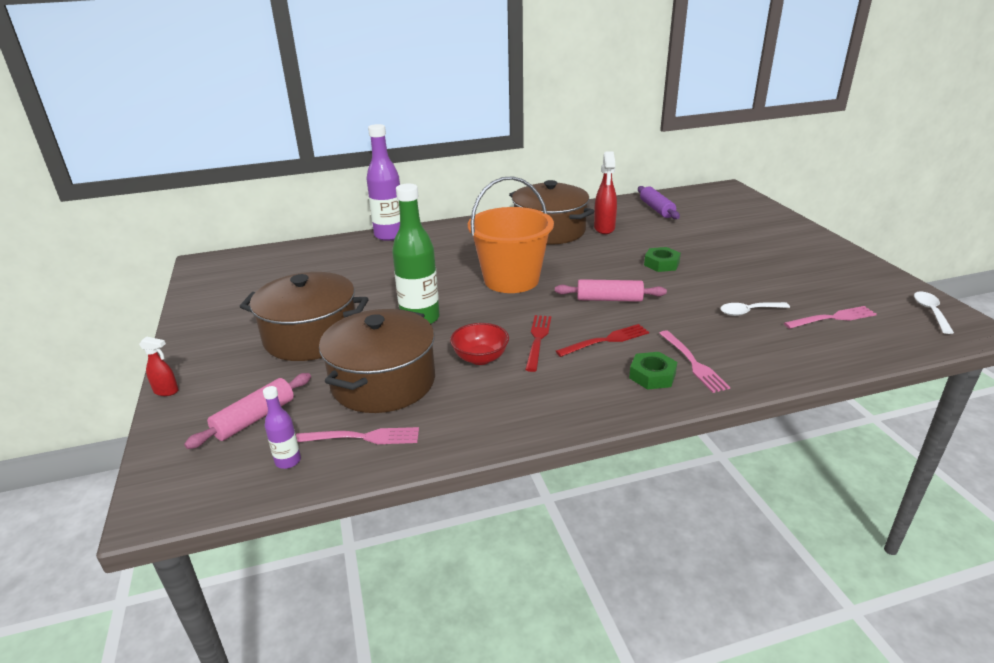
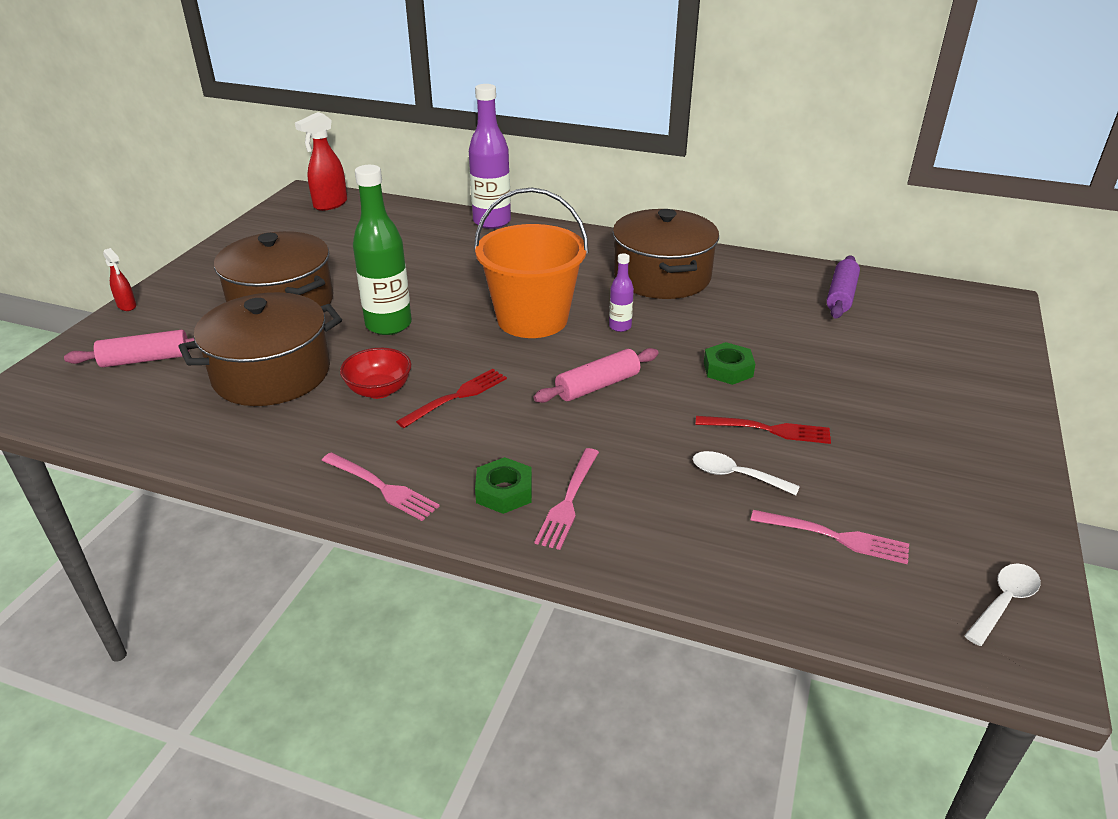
camera: 35 degrees right, 5 degrees up
(288, 461) = (117, 408): purple bottle -> purple bottle (620, 327)
(362, 437) = (188, 416): pink fork -> pink fork (382, 487)
(604, 228) = (730, 297): red spray bottle -> red spray bottle (330, 204)
(606, 340) = (520, 430): red fork -> red fork (768, 430)
(609, 299) = (597, 386): pink rolling pin -> pink rolling pin turned 75 degrees counterclockwise

